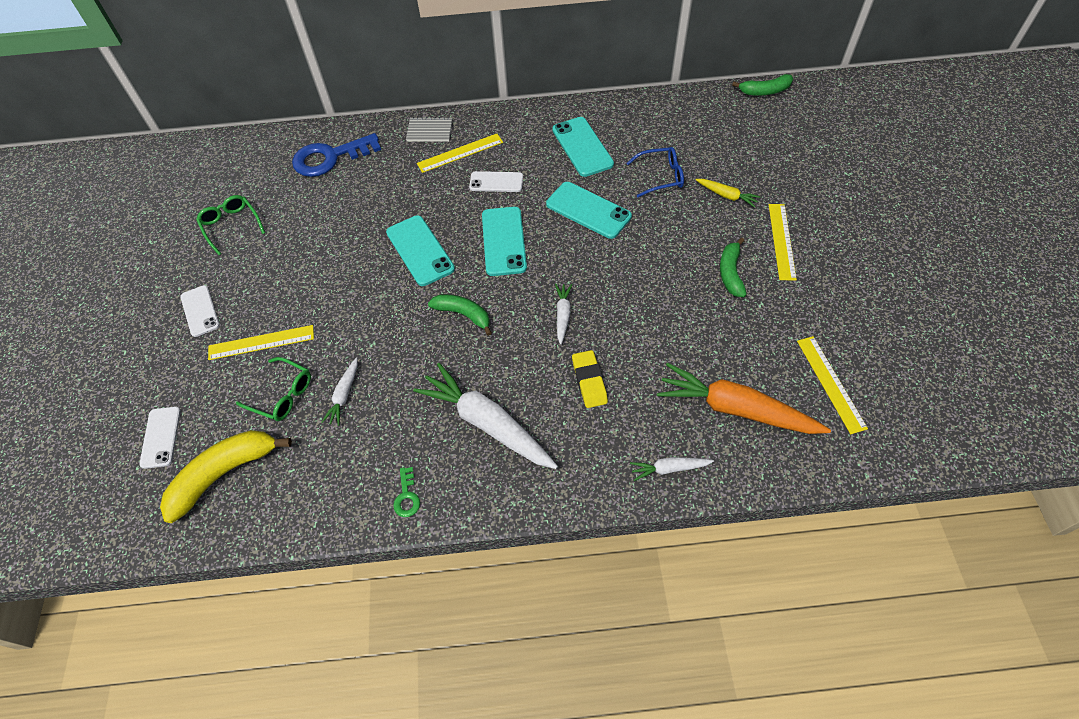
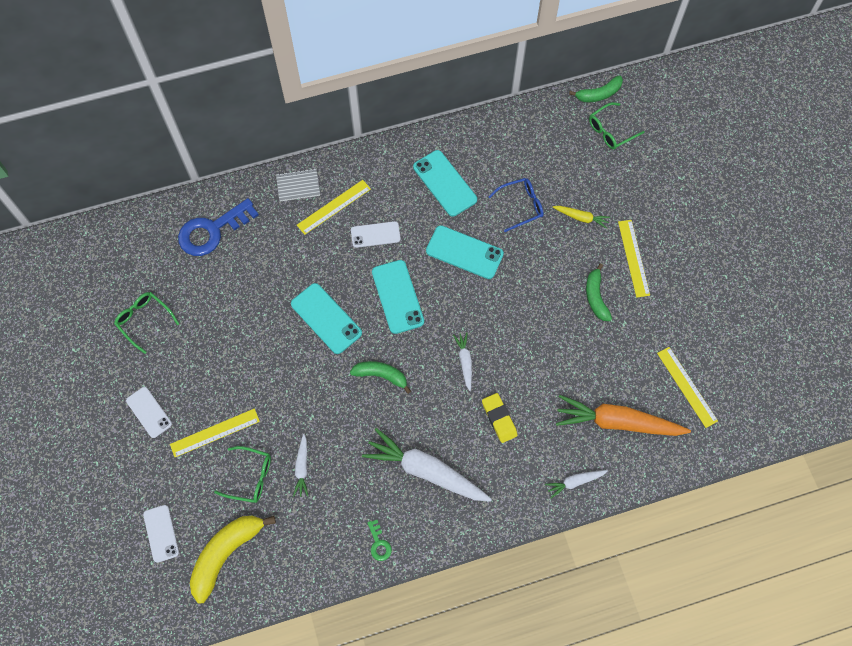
camera: 15 degrees left, 10 degrees up
(773, 123) = (611, 131): none -> green glasses

